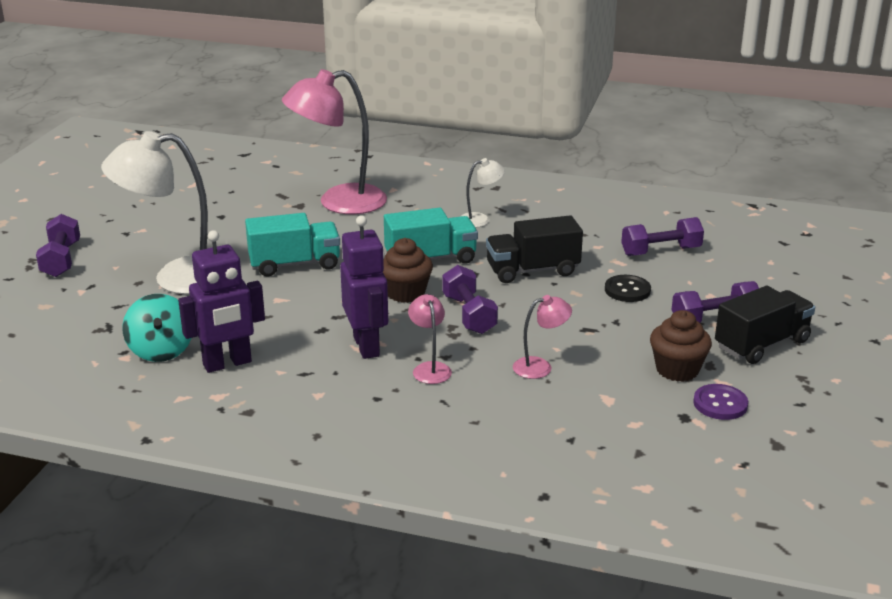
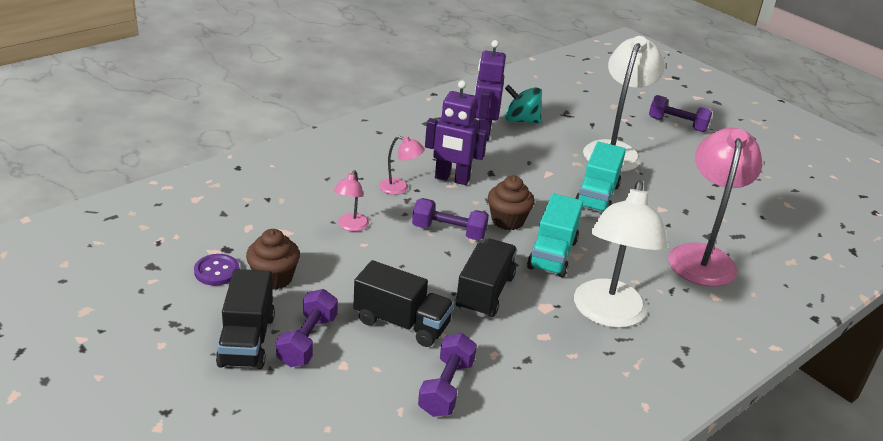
camera: 120 degrees right, 5 degrees up
(480, 219) = (608, 314): white lamp -> white lamp, size x2.19
(627, 290) = (402, 323): black button -> black truck

